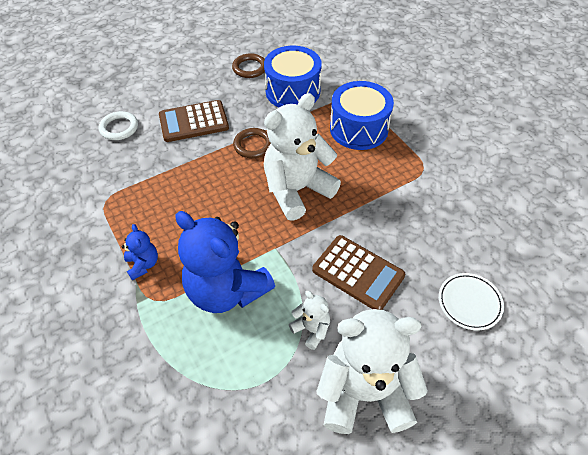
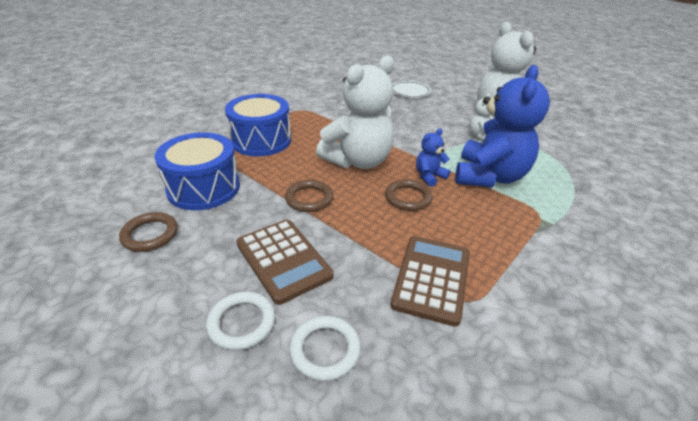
camera: 110 degrees left, 15 degrees down
(143, 264) = (515, 233): blue teddy bear -> blue teddy bear (429, 176)
(156, 100) = (242, 323): none -> white ring
(224, 208) = (408, 198): none -> brown ring
(297, 190) = (358, 161): white teddy bear -> white teddy bear turned 75 degrees counterclockwise
(358, 273) = (420, 125): brown calculator -> brown calculator (432, 279)

